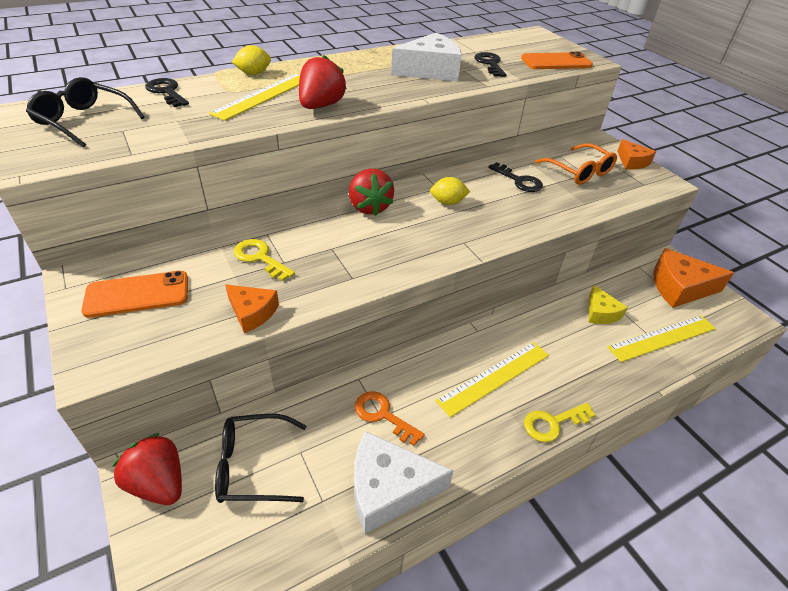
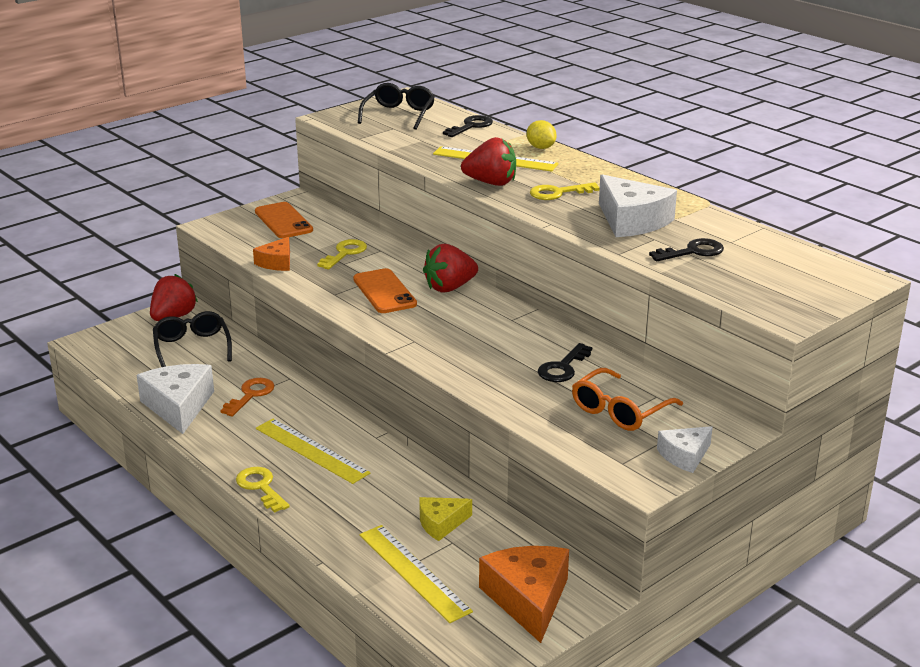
camera: 80 degrees right, 15 degrees down
(361, 85) = (558, 193): none -> yellow key
(448, 202) = (484, 327): yellow lemon -> none
(556, 62) = (749, 293): orange phone -> orange phone (384, 292)
(632, 162) = (684, 456): orange cheese -> white cheese

